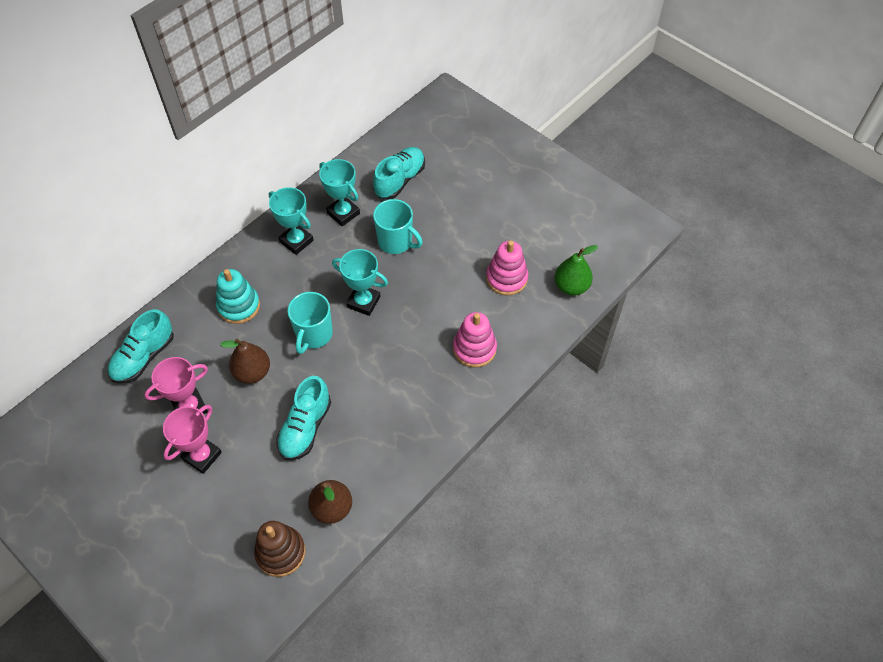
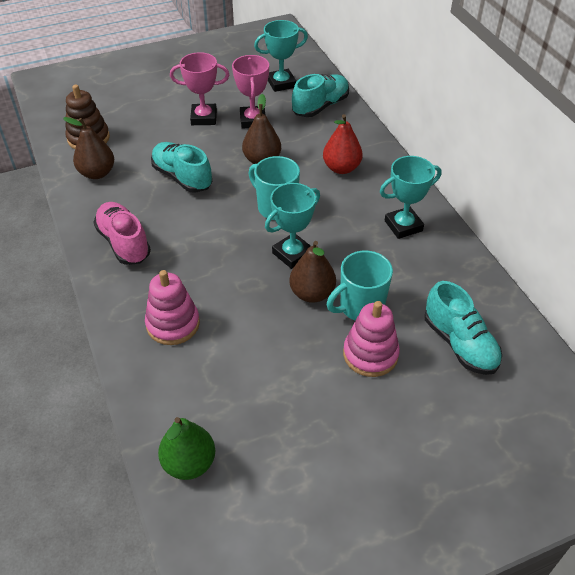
camera: 115 degrees right, 10 degrees down
(144, 357) = (320, 106): turquoise shoe -> turquoise shoe turned 75 degrees clockwise
(202, 456) = (204, 118): pink trophy -> pink trophy turned 60 degrees counterclockwise
(239, 306) = (341, 168): turquoise stacking toy -> red pear
(343, 213) = (427, 274): turquoise trophy -> turquoise trophy (281, 83)
(398, 274) = (312, 293): none -> brown pear
(411, 429) = (124, 243): none -> pink shoe
(506, 278) = (245, 395): pink stacking toy -> pink stacking toy (370, 354)

